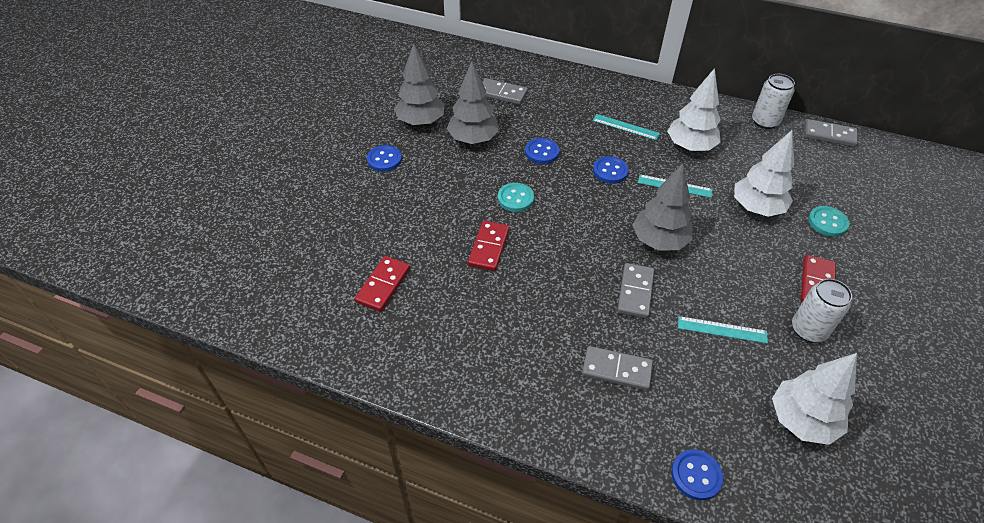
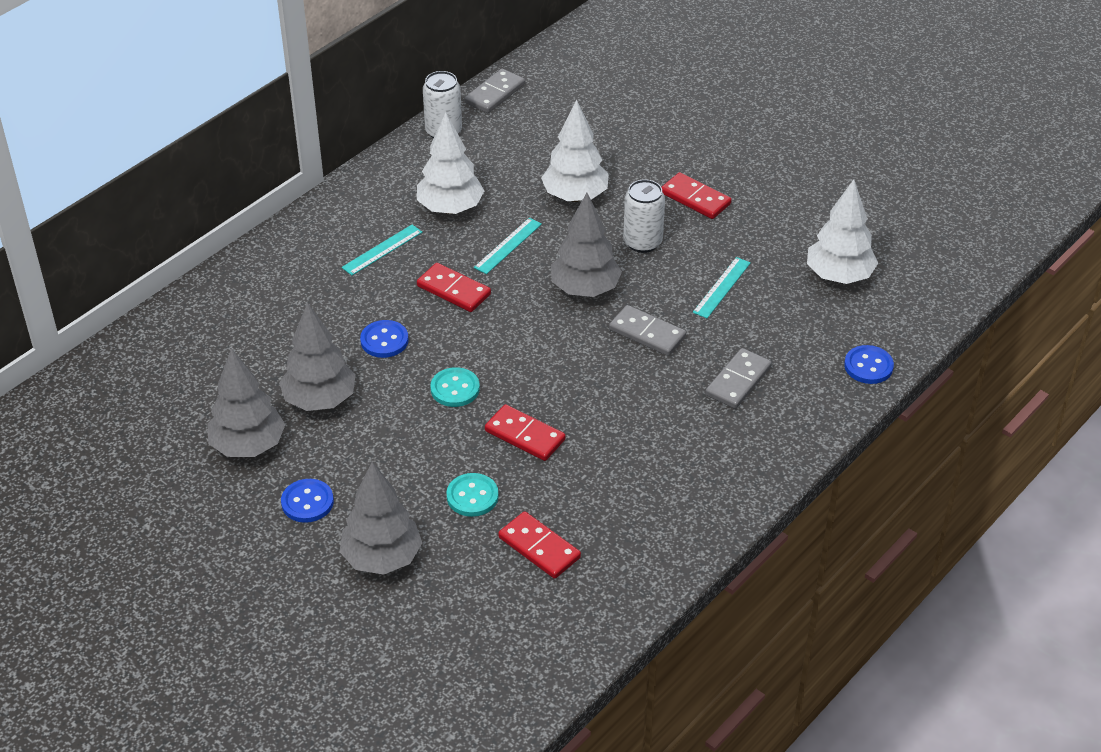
camera: 70 degrees left, 5 degrees down
(348, 206) = (382, 558): none -> grey tree
(502, 93) = (239, 345): grey domino -> none
(610, 171) = (453, 290): blue button -> red domino
(808, 330) = (746, 228): white can -> white can (642, 242)
(827, 222) = (621, 154): turquoise button -> turquoise button (472, 496)

